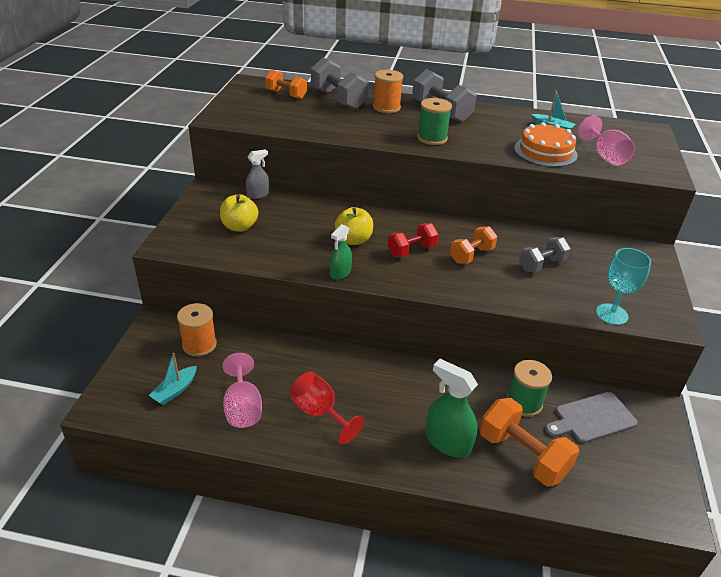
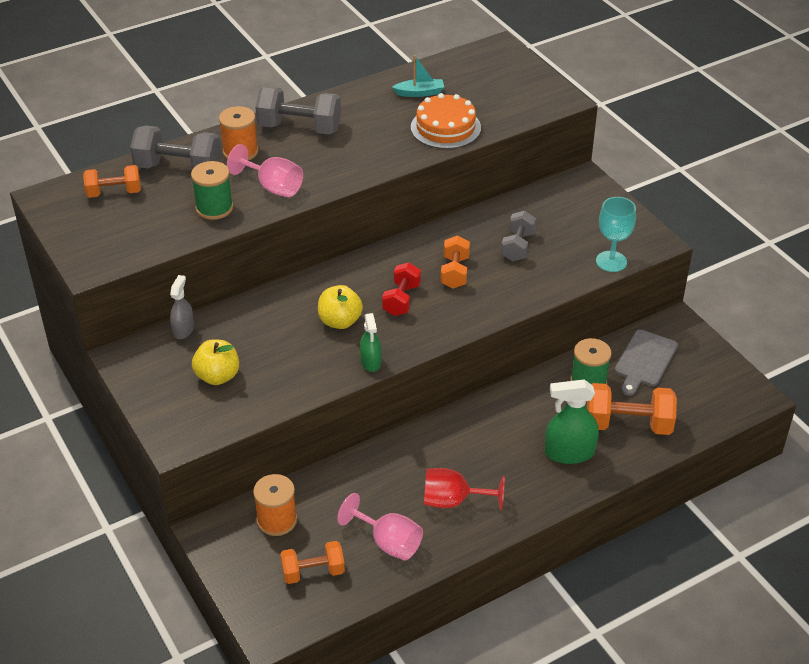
camera: 40 degrees left, 5 degrees up
(175, 390) = (313, 572): turquoise boat -> orange dumbbell
(432, 138) = (333, 168): green spool -> green spool (214, 208)
(605, 156) = (497, 105): pink goblet -> pink goblet (273, 187)

